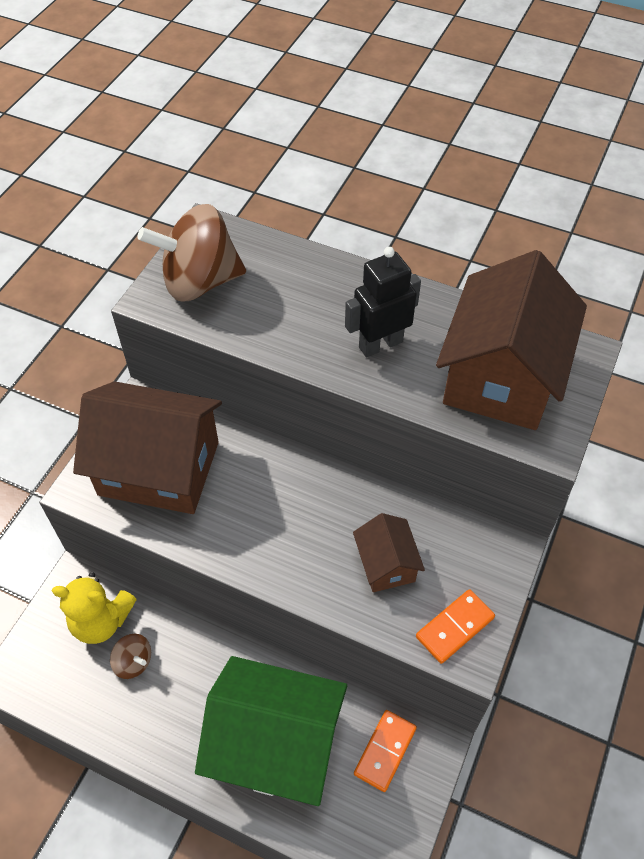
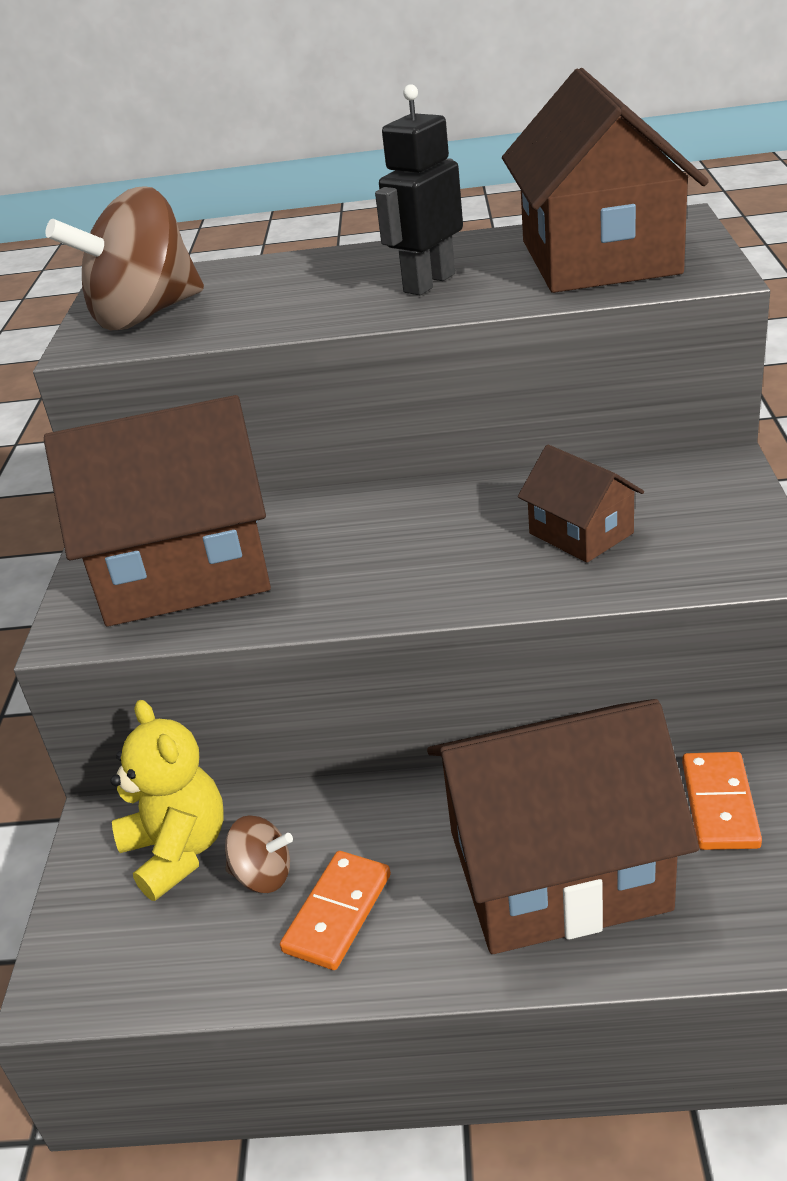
camera: 20 degrees left, 20 degrees down
(101, 621) = (178, 851): yellow teddy bear -> yellow teddy bear turned 105 degrees counterclockwise
(276, 744) = (557, 870): green house -> brown house
(454, 627) = (724, 550): orange domino -> orange domino (337, 913)

